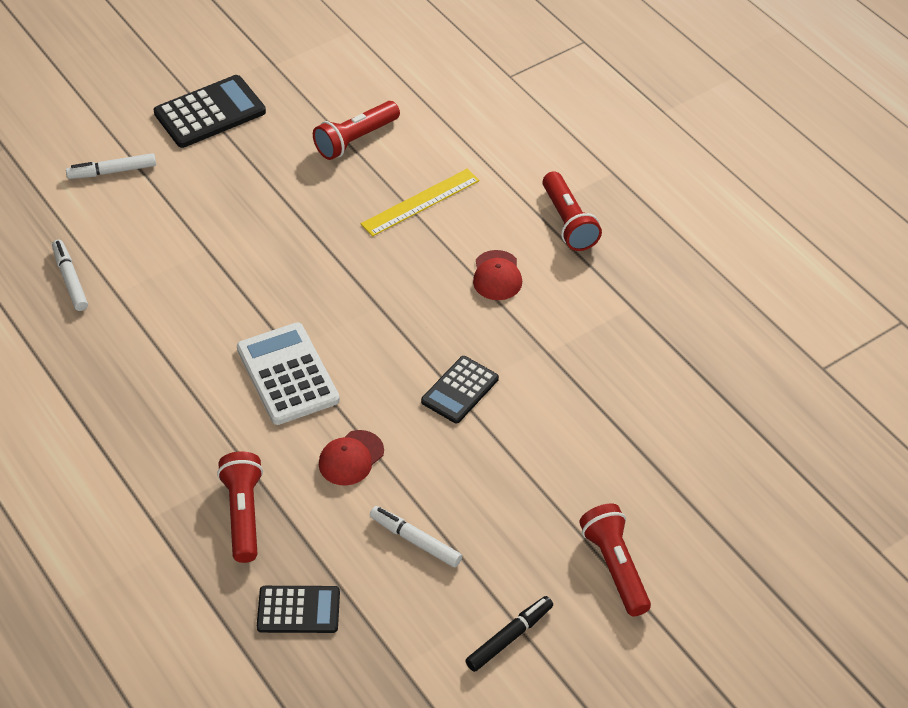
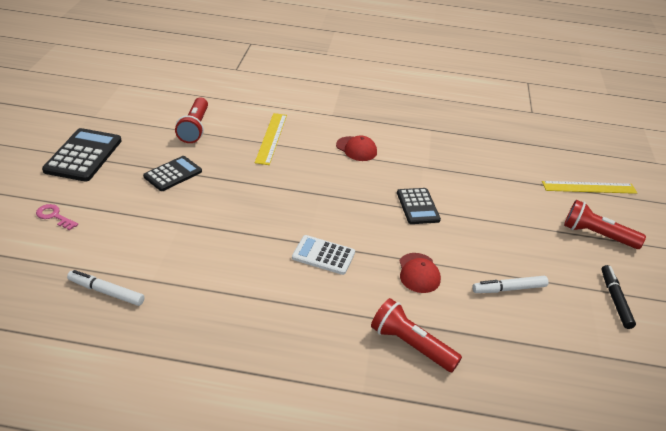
camera: 50 degrees left, 10 degrees down
(112, 171) = (54, 216): white marker -> pink key
(287, 374) = (323, 255): white calculator -> white calculator, size x0.65
(298, 610) = (516, 372): black calculator -> black calculator (173, 174)
(568, 222) = (353, 111): red flashlight -> none
(712, 513) = (589, 187): none -> yellow ruler

